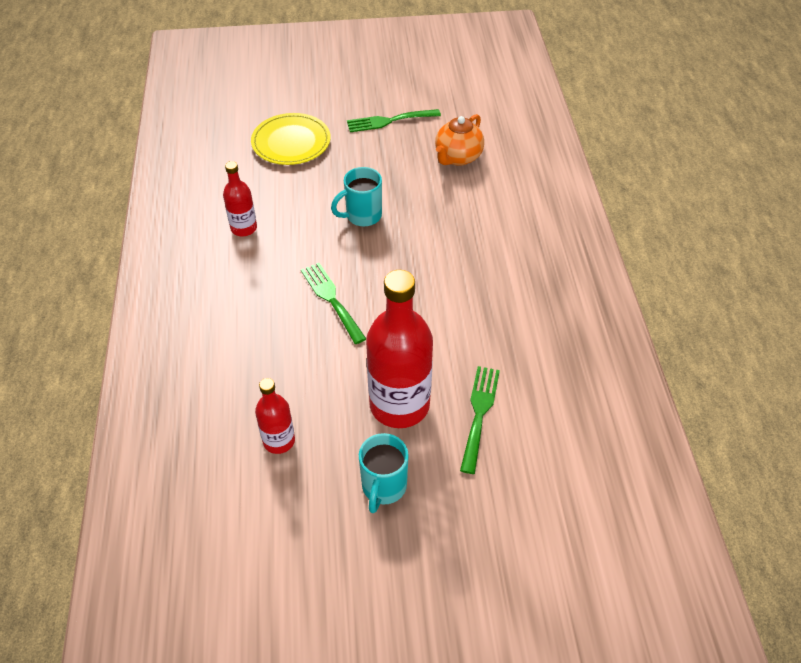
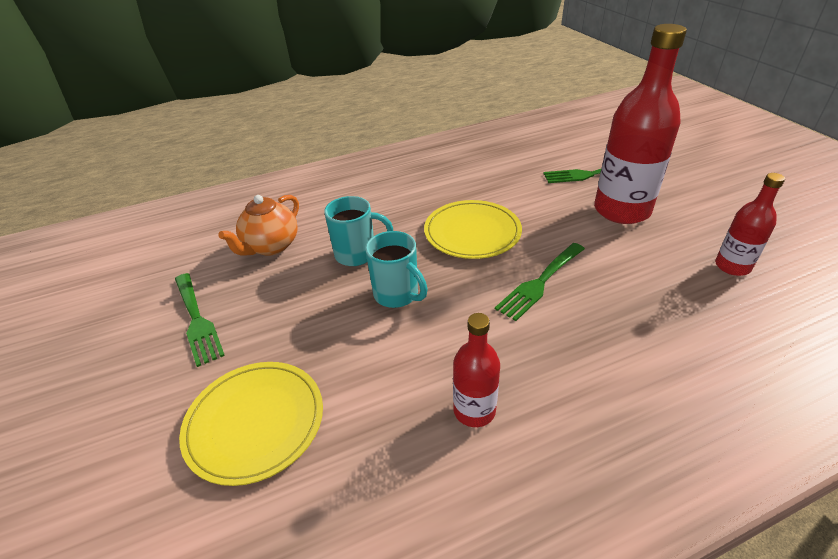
camera: 105 degrees left, 10 degrees down
(383, 487) = (701, 200): turquoise mug -> turquoise mug (357, 254)
(418, 279) = (472, 232): none -> yellow plate
(457, 157) = (271, 246): orange teapot -> orange teapot turned 105 degrees clockwise

